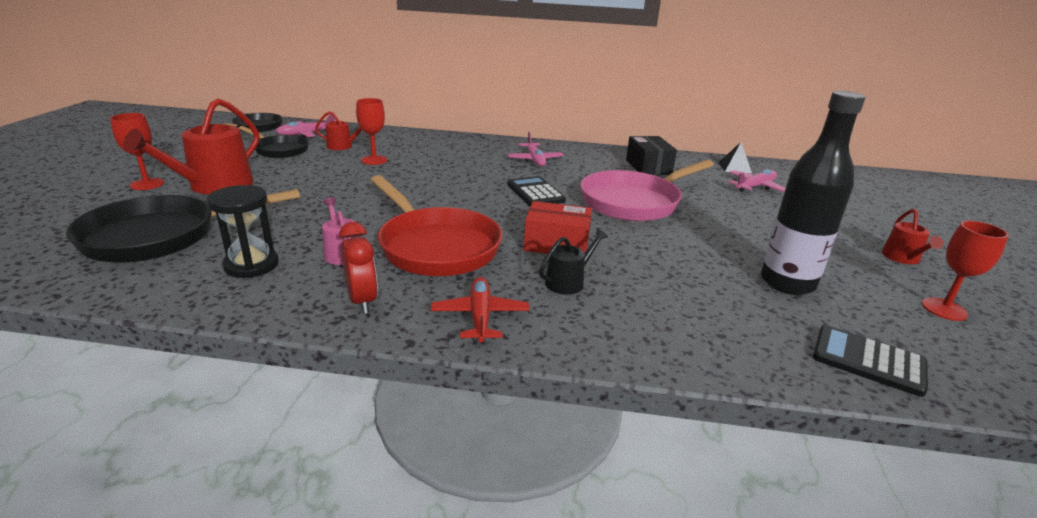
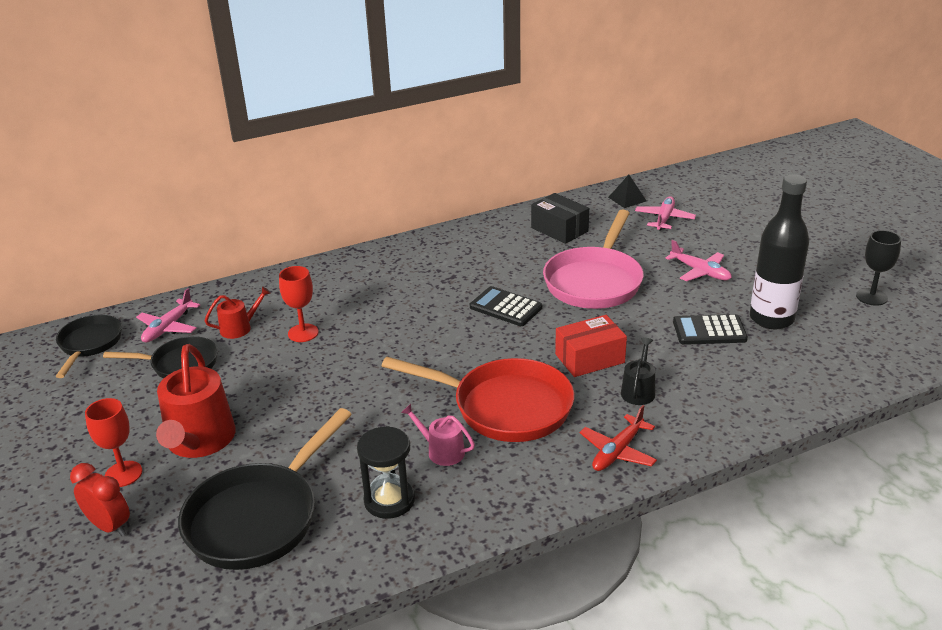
camera: 30 degrees left, 5 degrees up
(362, 301) = (523, 483): red clock -> red clock (110, 526)
(480, 316) = (618, 451): red plane -> red plane turned 105 degrees counterclockwise
(535, 160) = (453, 263): pink plane -> pink plane (700, 272)
(868, 361) = (862, 363): black calculator -> black calculator (709, 331)
(902, 258) = (819, 258): red watering can -> none
(944, 309) = (871, 297): red goblet -> black goblet

